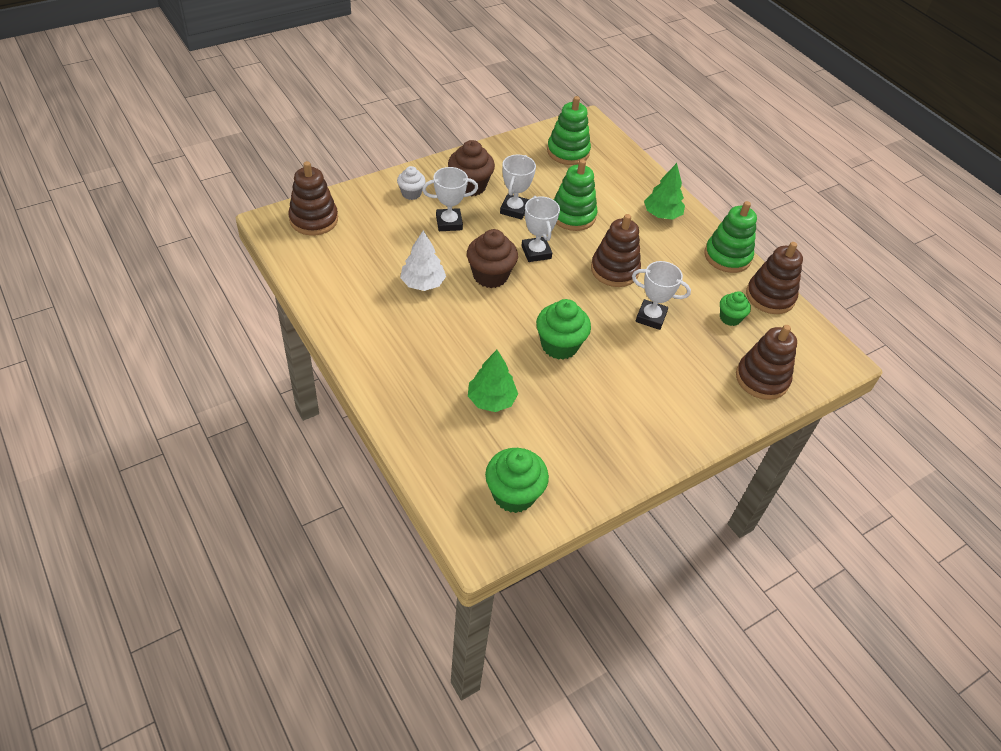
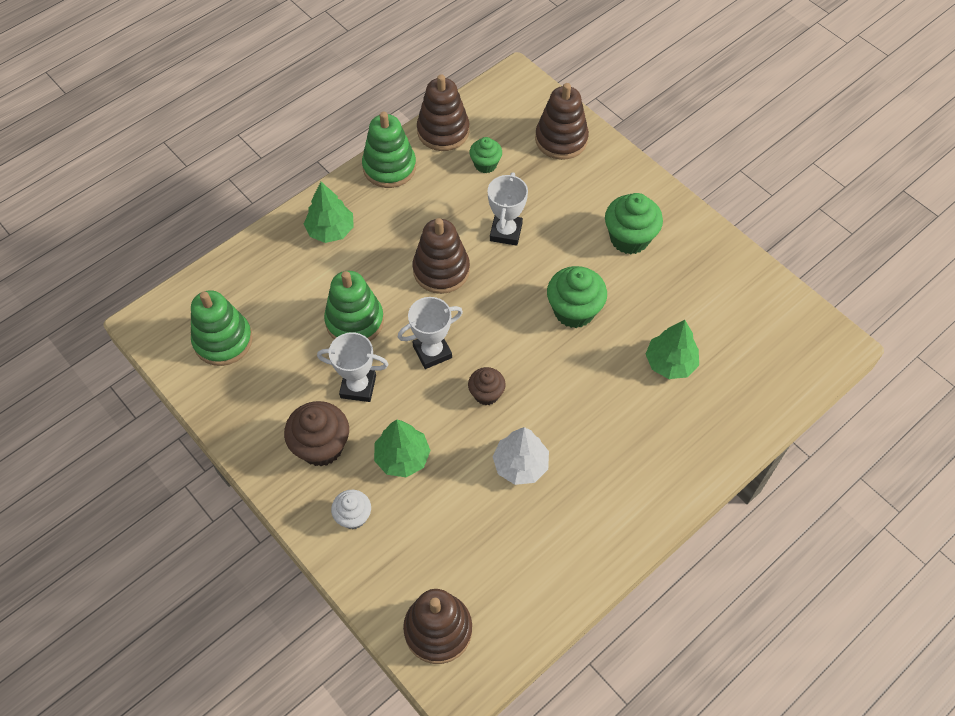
camera: 95 degrees left, 10 degrees up
(449, 223) = (402, 457): white trophy -> green tree
(490, 275) = (486, 394): brown cupcake -> brown cupcake, size x0.60
(514, 494) = (774, 326): green cupcake -> green cupcake (629, 238)

